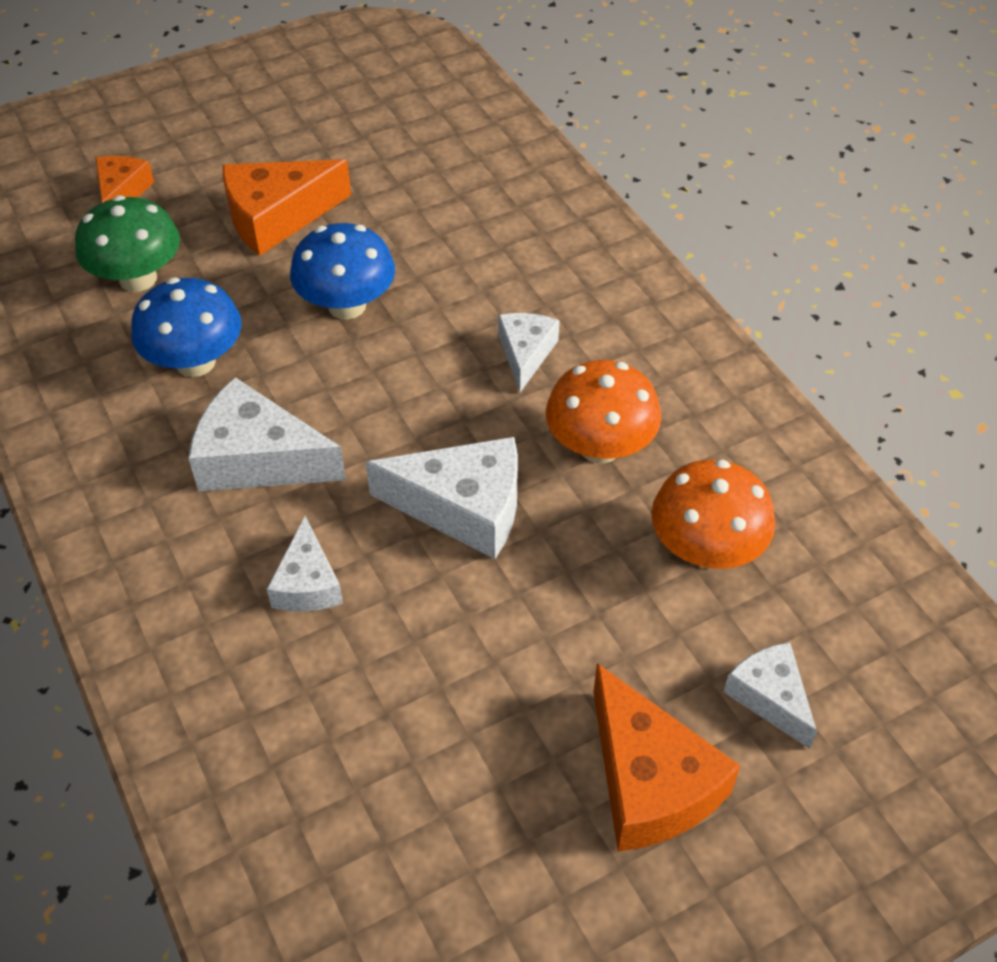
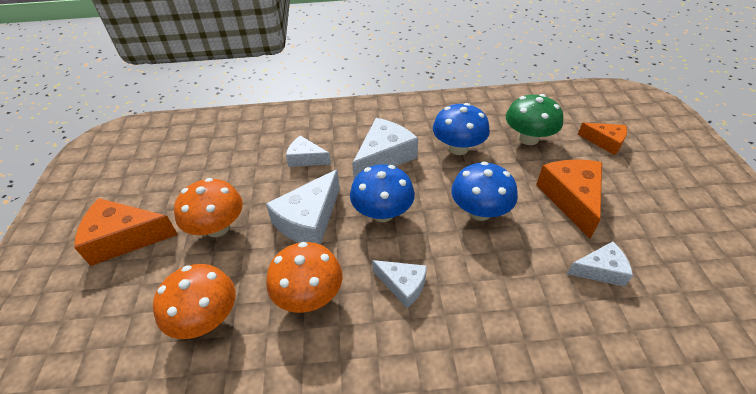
camera: 115 degrees right, 5 degrees down
(402, 416) = (382, 213): none -> blue mushroom
(546, 636) = (217, 228): none -> orange mushroom
(770, 697) = (109, 305): white cheese -> white cheese (600, 270)

